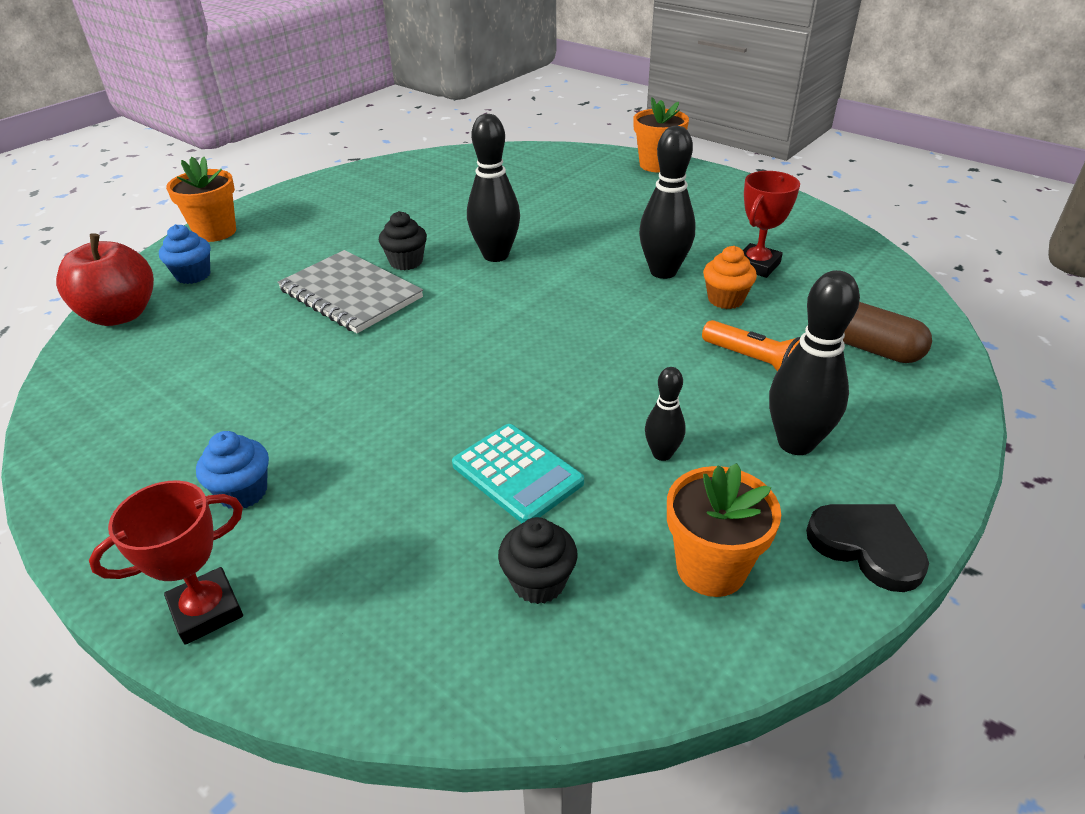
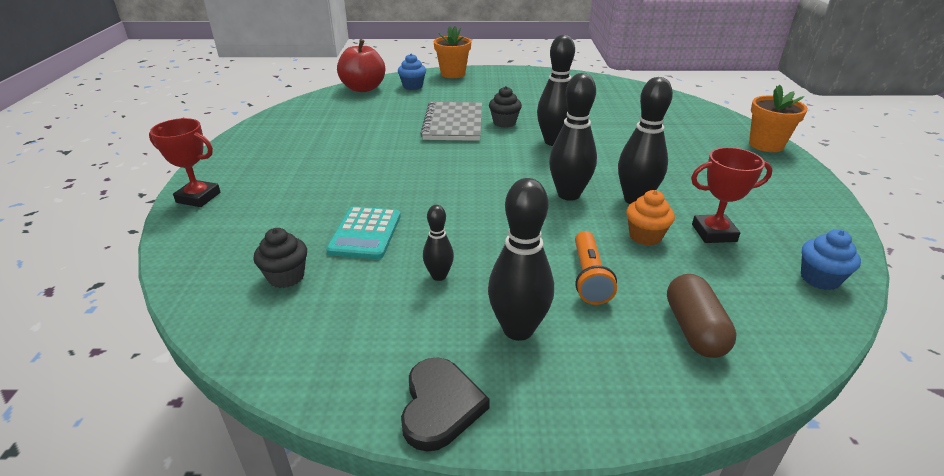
camera: 50 degrees right, 5 degrees down
(243, 492) = (277, 170): blue cupcake -> blue cupcake (819, 279)
(609, 301) = (568, 194): none -> black bowling pin
(711, 568) = (351, 337): orange flower pot -> none

